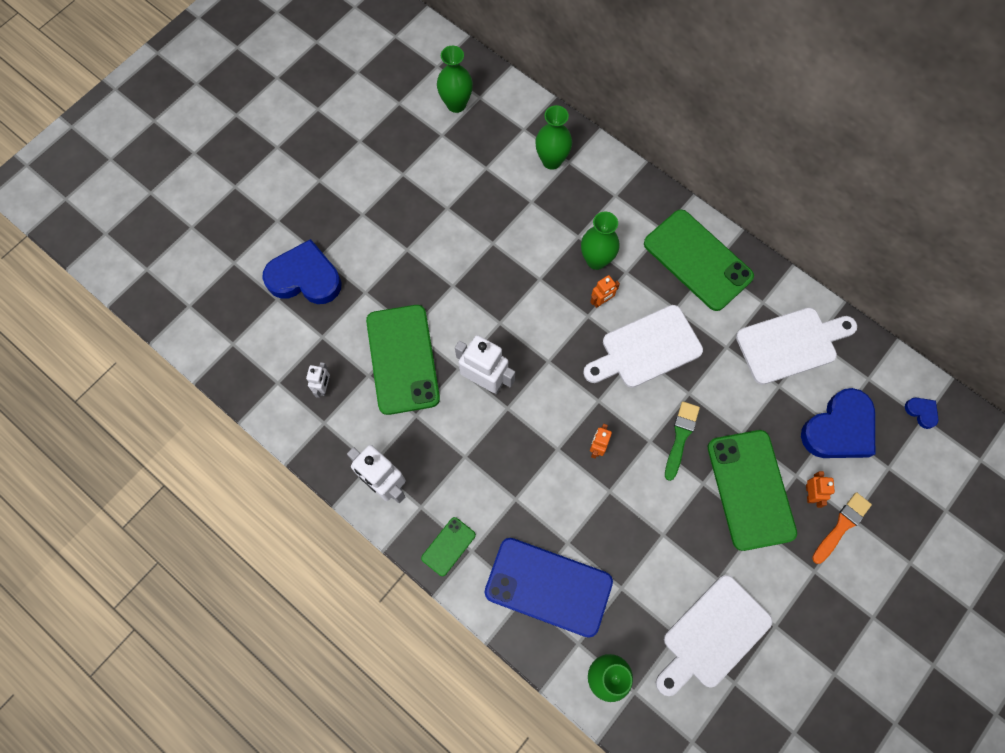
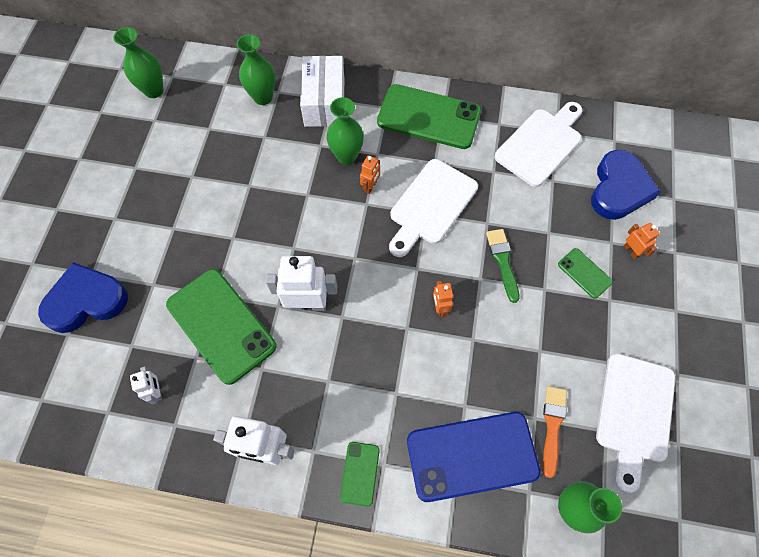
camera: 30 degrees left, 5 degrees down
(606, 194) = (324, 102): none -> white box
(750, 489) = (584, 273): green phone -> green phone, size x0.47
(841, 526) = (671, 263): orange brush -> orange brush (552, 426)
(921, 412) = (668, 145): blue heart -> none

